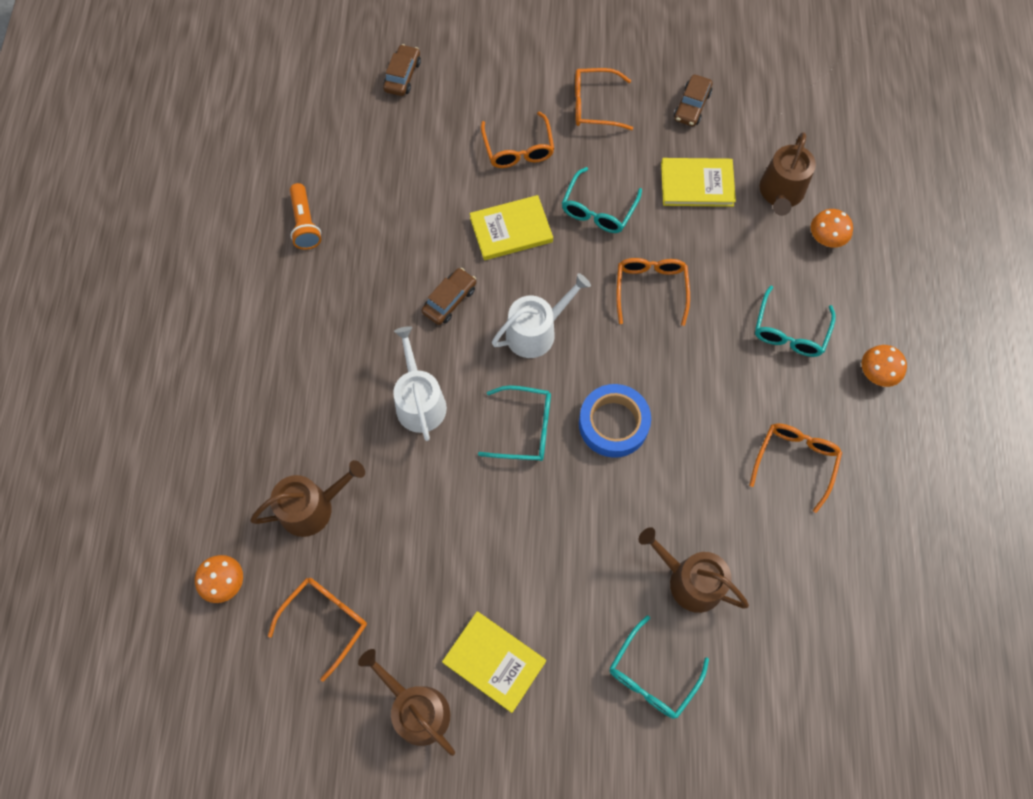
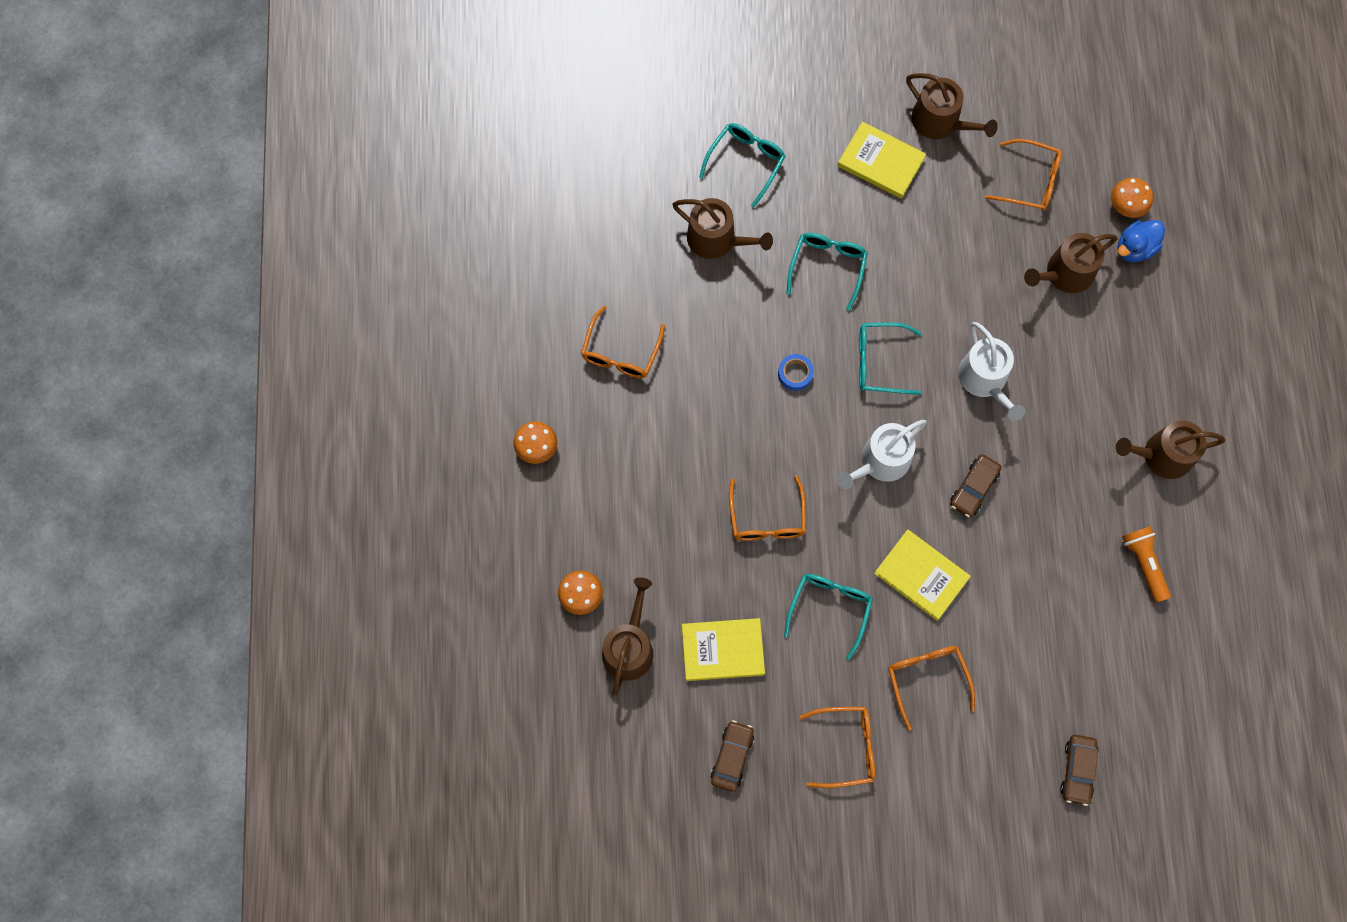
camera: 175 degrees right, 5 degrees up
(229, 530) = (1135, 248): none -> blue duck
(262, 315) = (1161, 455): none -> brown watering can
(326, 621) = (1030, 181): orange glasses -> orange glasses turned 105 degrees counterclockwise
(511, 230) = (921, 575): yellow book -> yellow book turned 60 degrees clockwise
(613, 424) = (795, 374): blue tape -> blue tape, size x0.52
(789, 331) = (623, 483): turquoise glasses -> turquoise glasses (827, 267)

